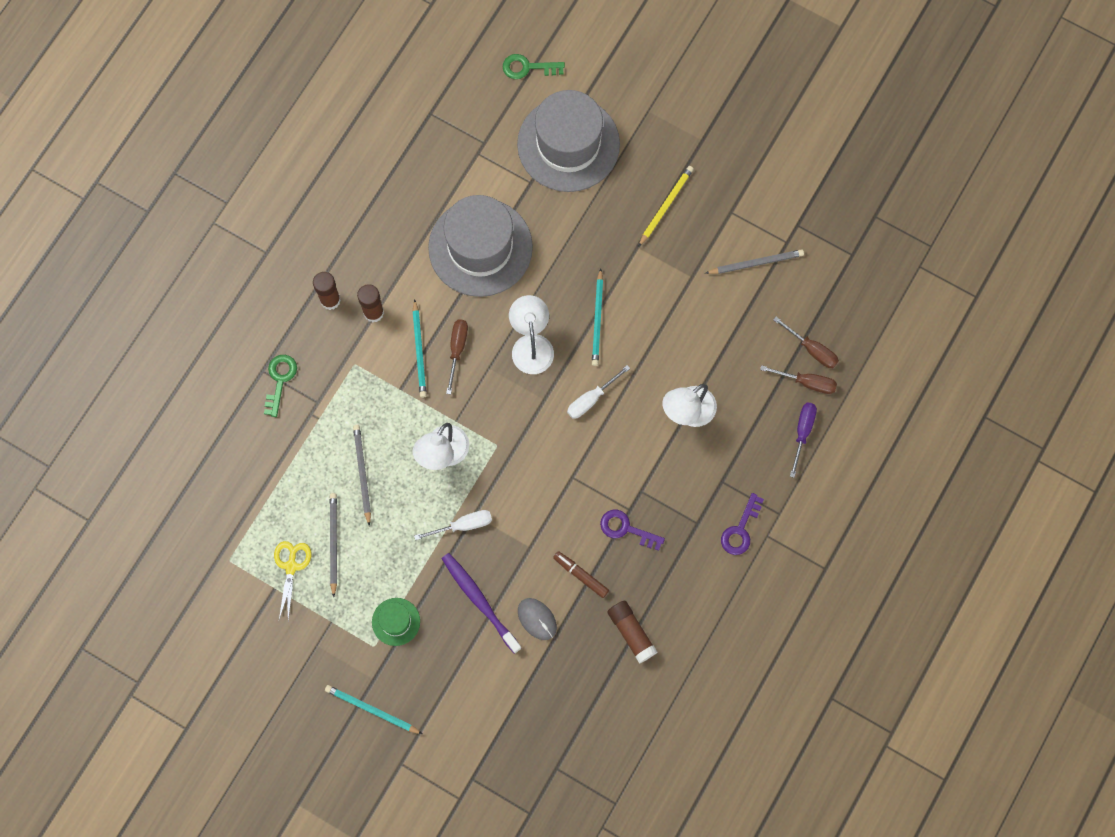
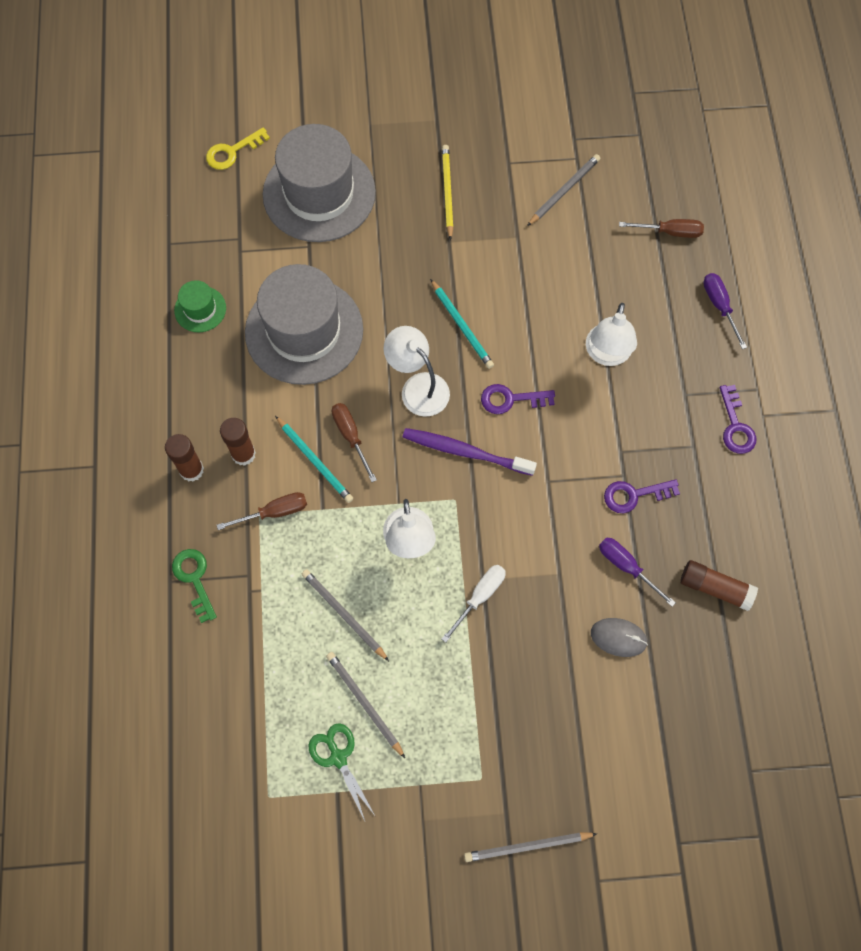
camera: 35 degrees left, 5 degrees down
(291, 566) = (338, 757): yellow scissors -> green scissors
(372, 710) = (527, 846): turquoise pencil -> grey pencil
(396, 621) = (484, 738): green hat -> green hat (200, 309)
(479, 600) = (550, 659): purple toothbrush -> purple toothbrush (465, 451)
(527, 67) = (232, 152): green key -> yellow key
(581, 575) = (626, 567): brown marker -> purple screwdriver
(591, 399) = (511, 399): white screwdriver -> purple key
(806, 382) = (688, 262): brown screwdriver -> brown screwdriver (274, 512)

